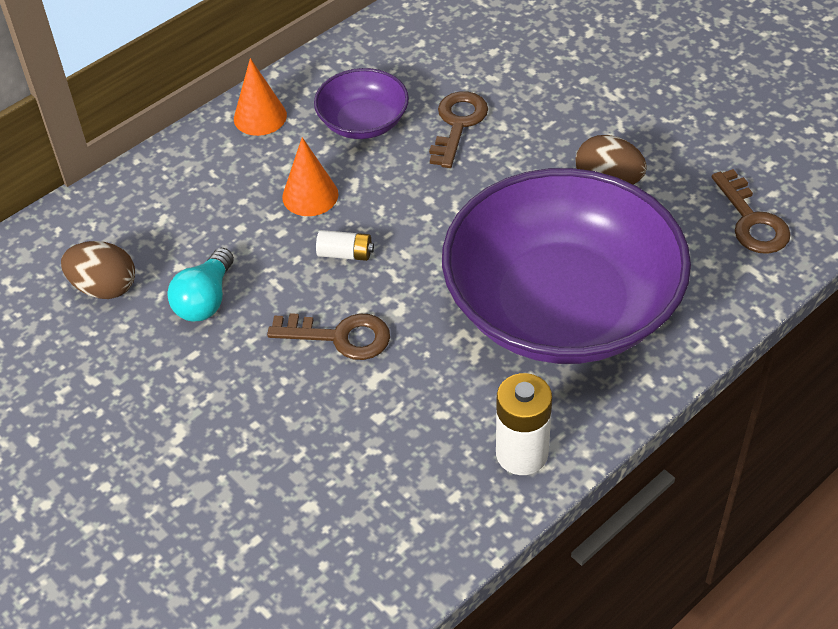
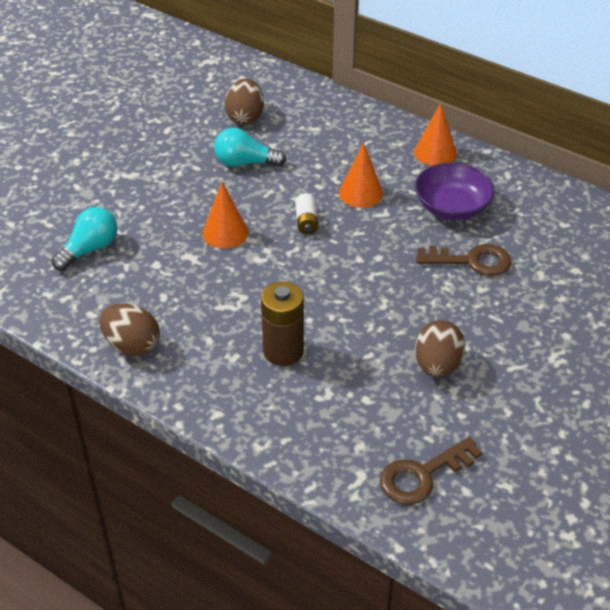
camera: 75 degrees right, 5 degrees down
(326, 490) = (90, 249): none -> turquoise light bulb
(340, 337) = (225, 232): brown key -> orange cone
(522, 454) = (132, 345): white battery -> brown egg
(561, 306) = (283, 351): purple bowl -> brown battery

